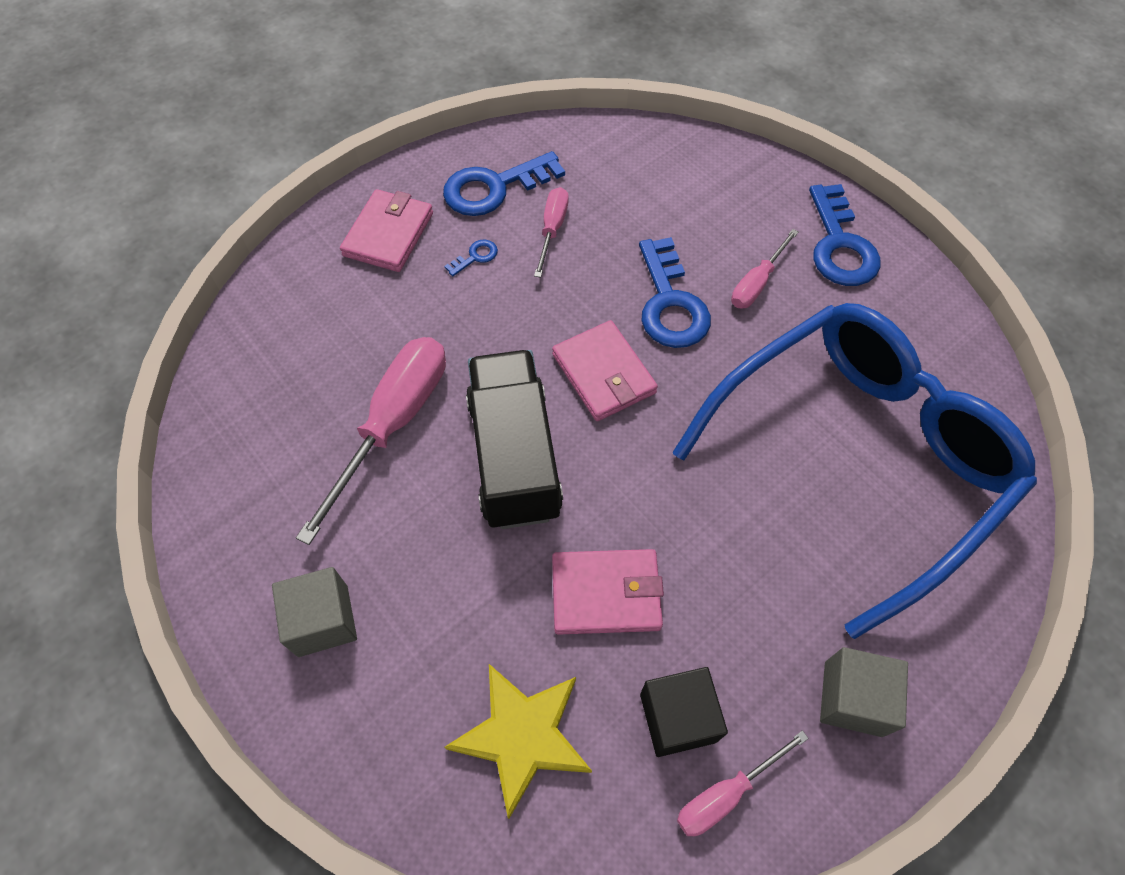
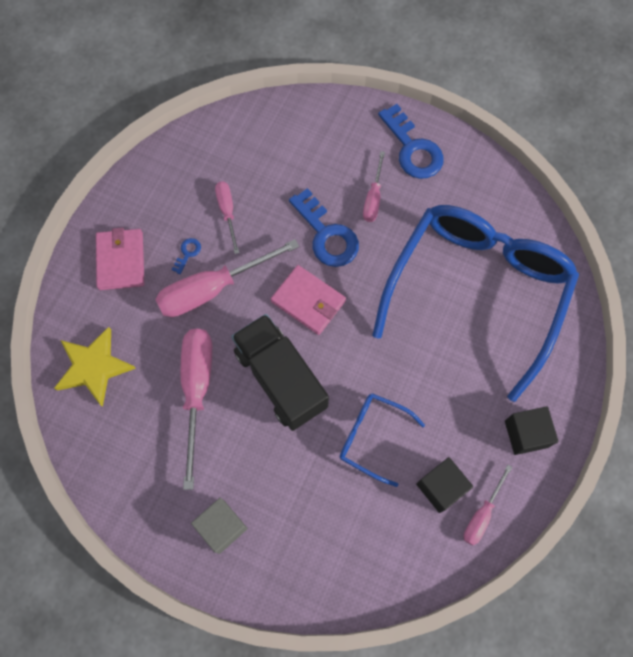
camera: 25 degrees left, 10 degrees up
(484, 309) = (212, 289): none -> pink screwdriver
(494, 188) = (173, 196): blue key -> none
(522, 736) = (365, 536): yellow star -> yellow star (94, 367)
(606, 593) = (372, 437): pink wallet -> blue glasses
(853, 698) = (526, 434): grey cube -> black cube

